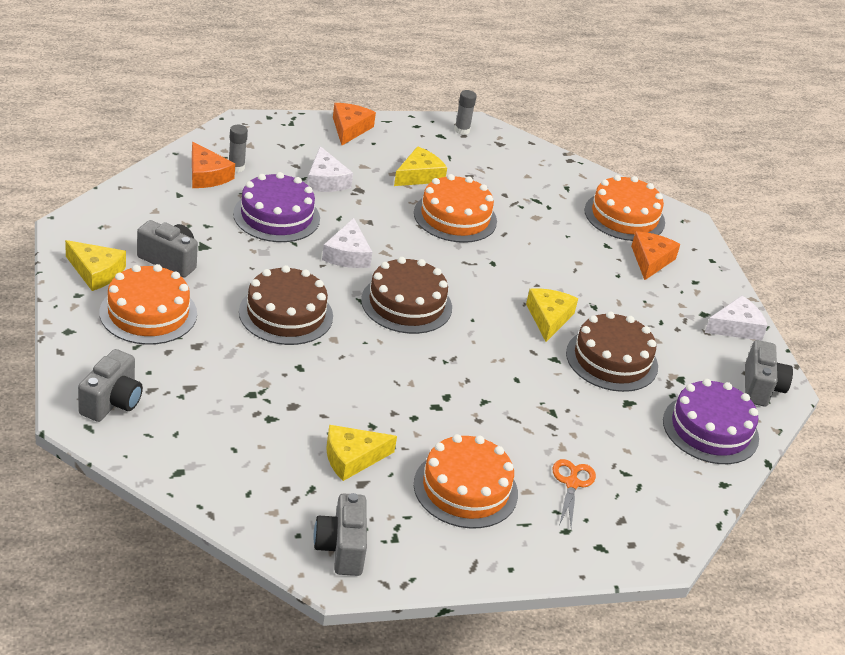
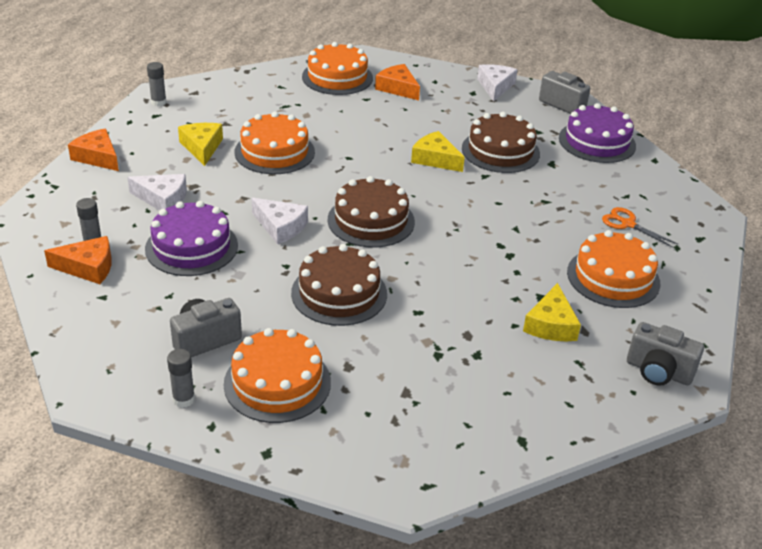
camera: 55 degrees left, 0 degrees up
(96, 272) = (183, 399): yellow cheese -> grey glue stick
(112, 402) = (398, 455): grey camera -> none

